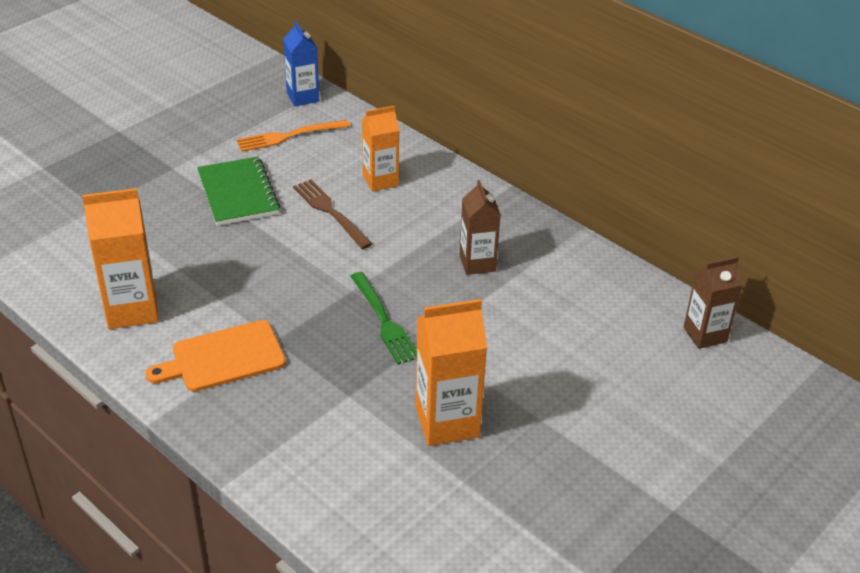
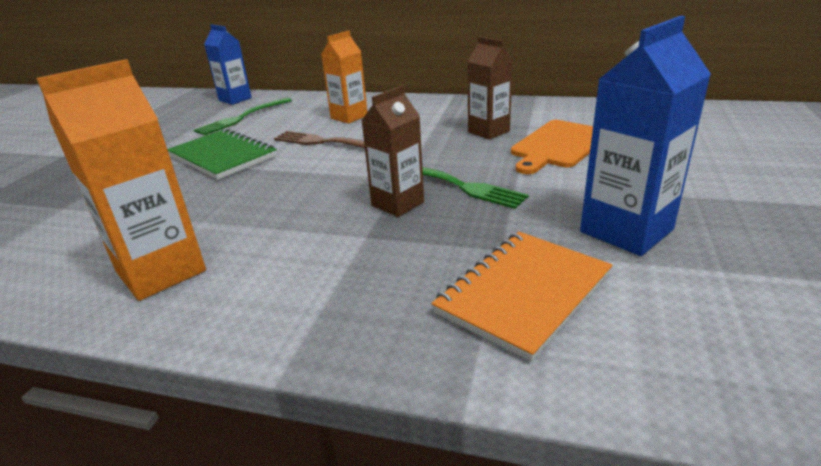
camera: 25 degrees left, 10 degrees down
(223, 357) = (320, 272): orange cutting board -> orange cutting board (558, 145)
(288, 136) = (242, 118): orange fork -> green fork
(325, 435) = (523, 294): none -> orange notebook
(447, 422) = (626, 231): orange carton -> blue carton
(705, 334) = (710, 113): brown carton -> brown carton (397, 204)

